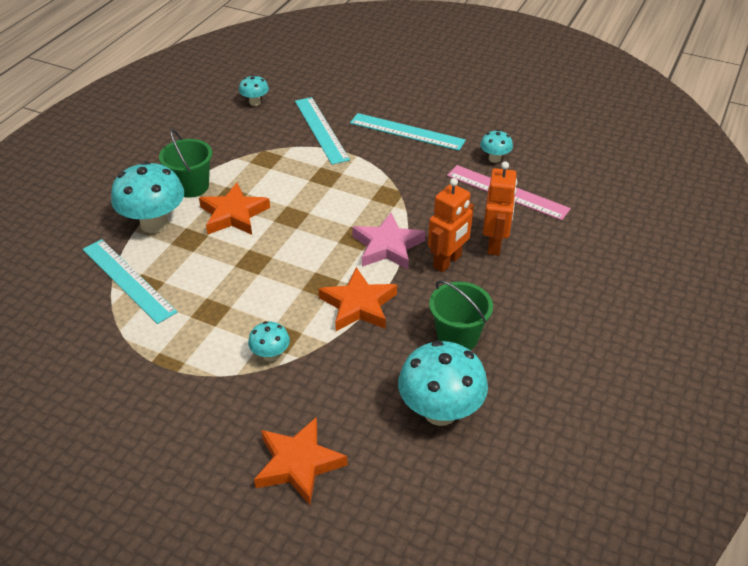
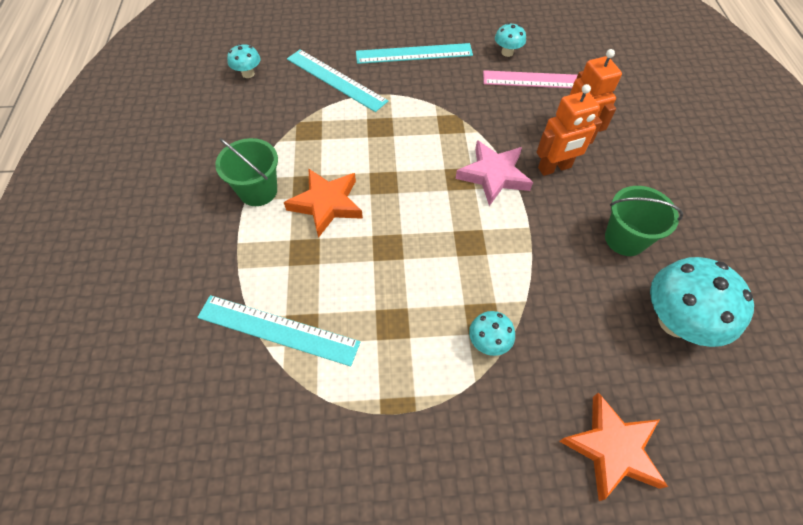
camera: 30 degrees left, 15 degrees up
(154, 224) = (253, 250): turquoise mushroom -> none
(358, 305) = (520, 247): orange star -> none
(447, 262) = (554, 168): orange robot -> orange robot turned 60 degrees clockwise

